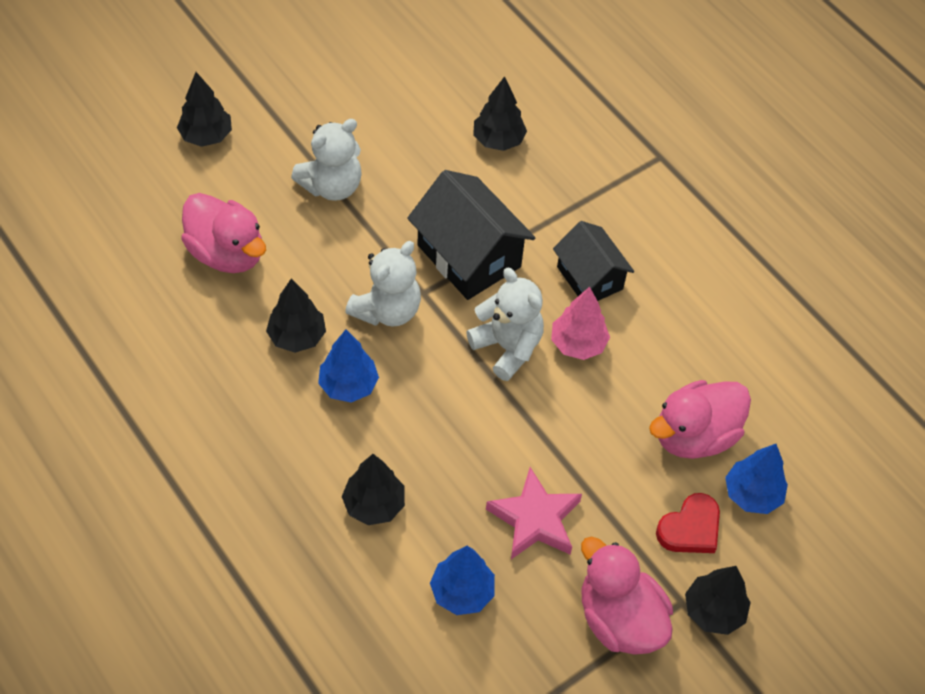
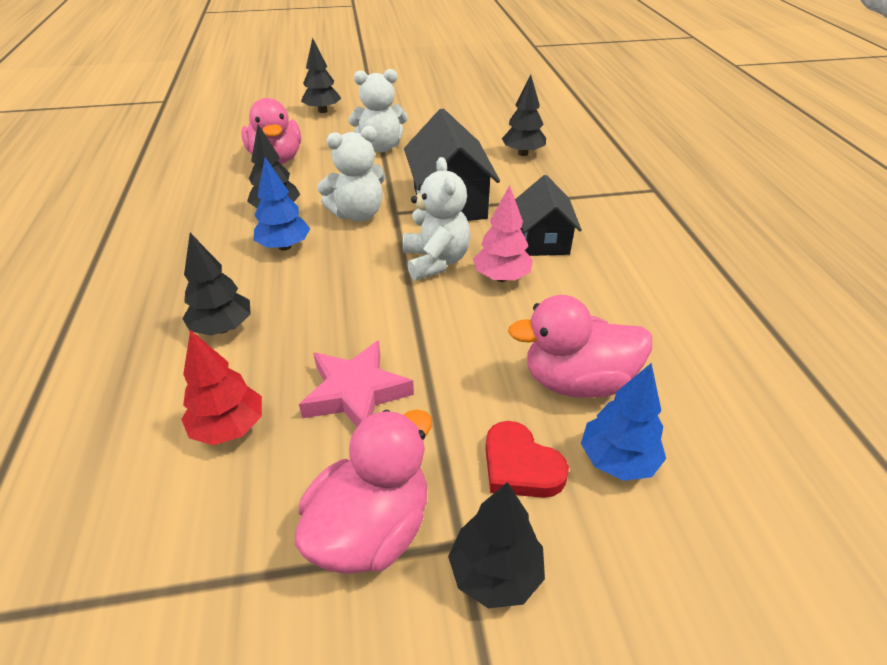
camera: 30 degrees right, 15 degrees down
(462, 592) = (229, 428): blue tree -> red tree
(619, 619) = (371, 529): pink duck -> pink duck turned 45 degrees clockwise
(690, 528) = (520, 466): red heart -> red heart turned 60 degrees clockwise

